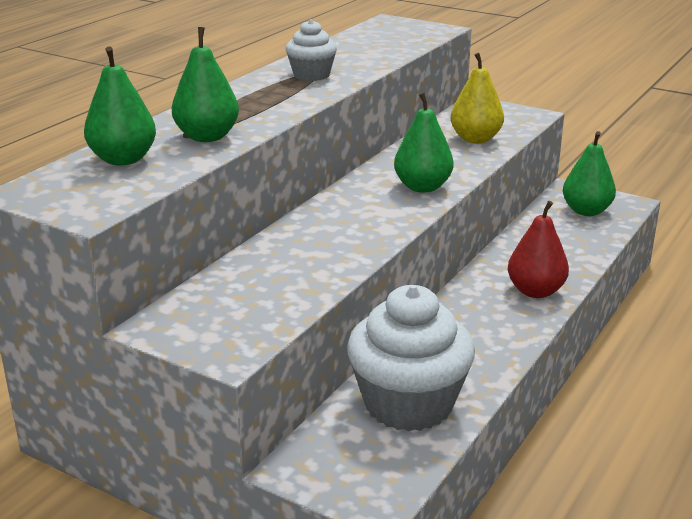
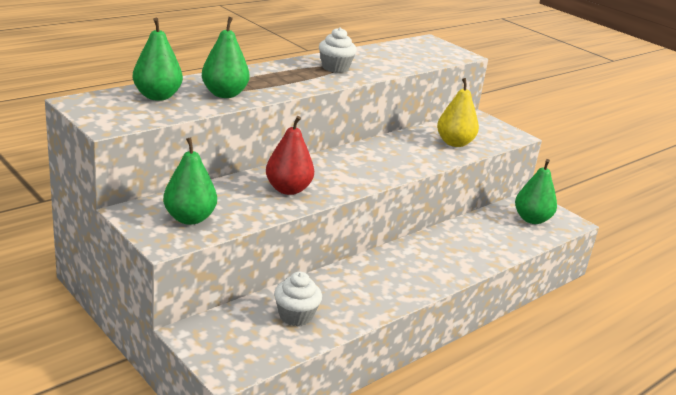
camera: 15 degrees right, 0 degrees up
(408, 404) = (296, 316): white cupcake -> white cupcake, size x0.52
(422, 187) = (385, 167): green pear -> green pear (189, 218)
(535, 291) = (446, 266): red pear -> red pear (288, 189)

